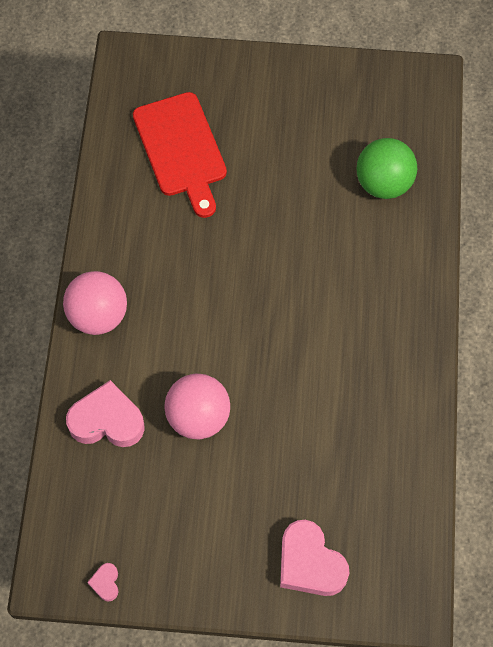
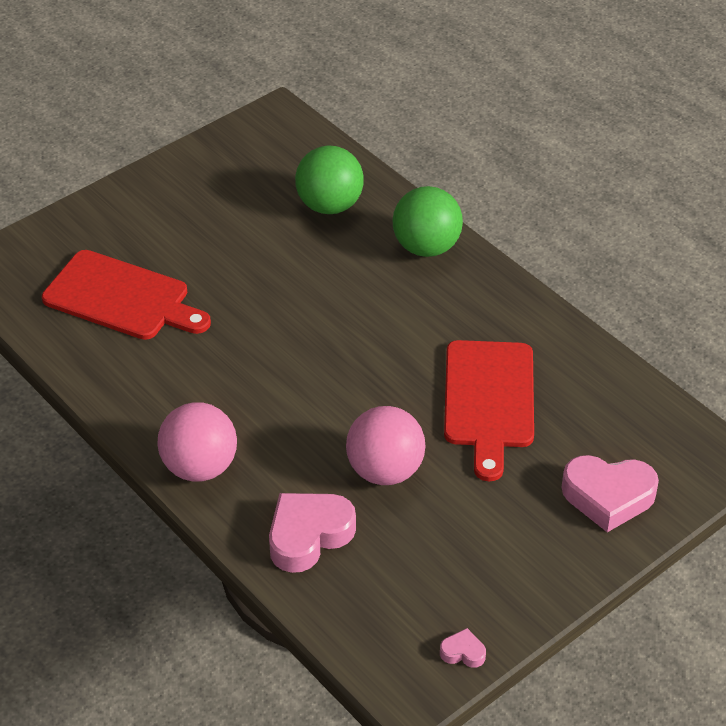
camera: 45 degrees left, 20 degrees down
(105, 583) = (463, 652): pink heart -> pink heart turned 150 degrees clockwise
(317, 424) = (489, 400): none -> red cutting board
(409, 271) = (426, 247): none -> green ball

